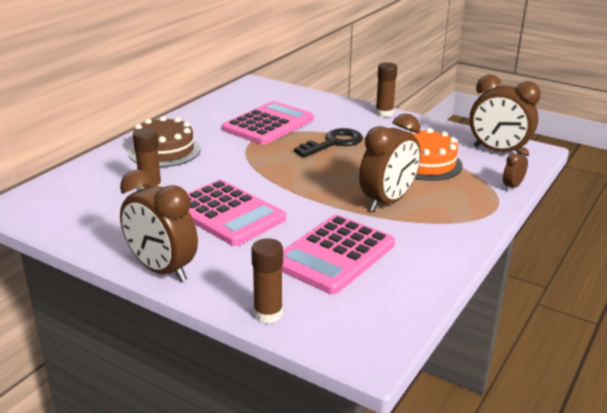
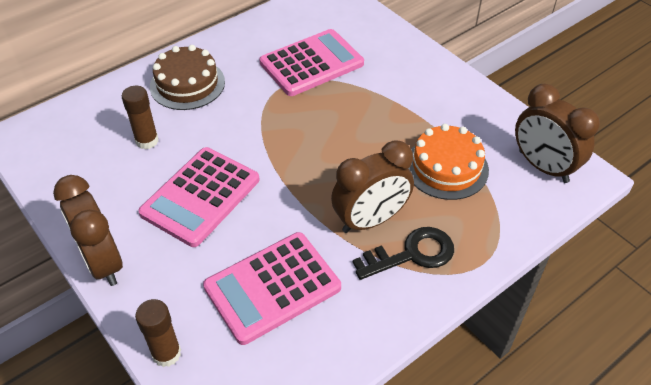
camera: 20 degrees right, 20 degrees up
(227, 213) = (201, 197): pink calculator -> pink calculator turned 60 degrees clockwise
(333, 143) = (364, 110): black key -> black key (411, 254)
(384, 113) = (448, 70): brown glue stick -> none
(512, 187) = (523, 231): brown clock -> none

